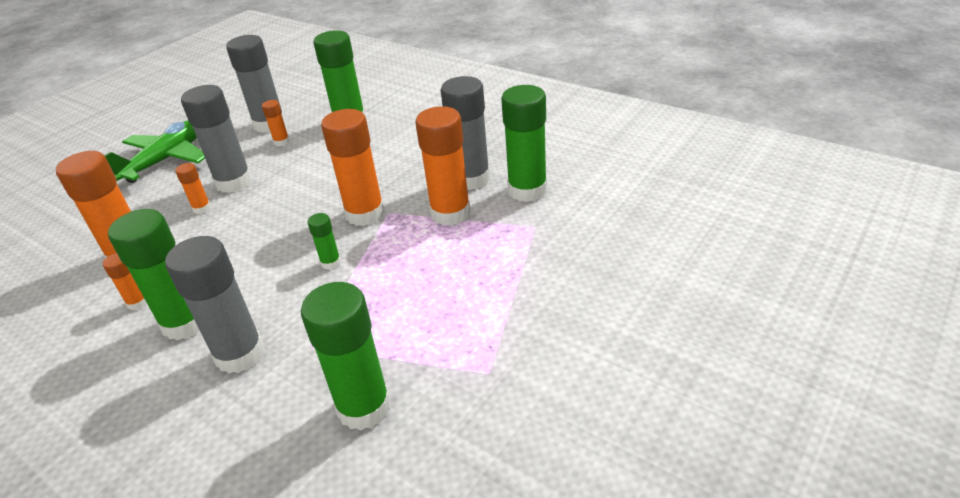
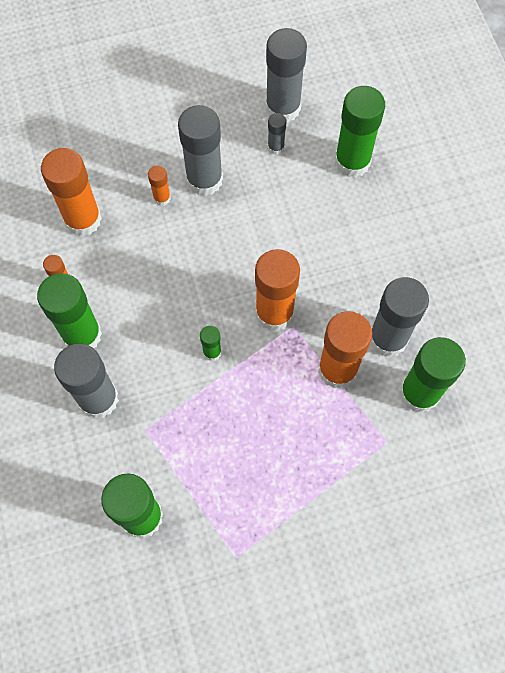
camera: 35 degrees right, 30 degrees up
(166, 159) = (172, 97): green plane -> none
(281, 142) = (276, 147): orange glue stick -> grey glue stick

